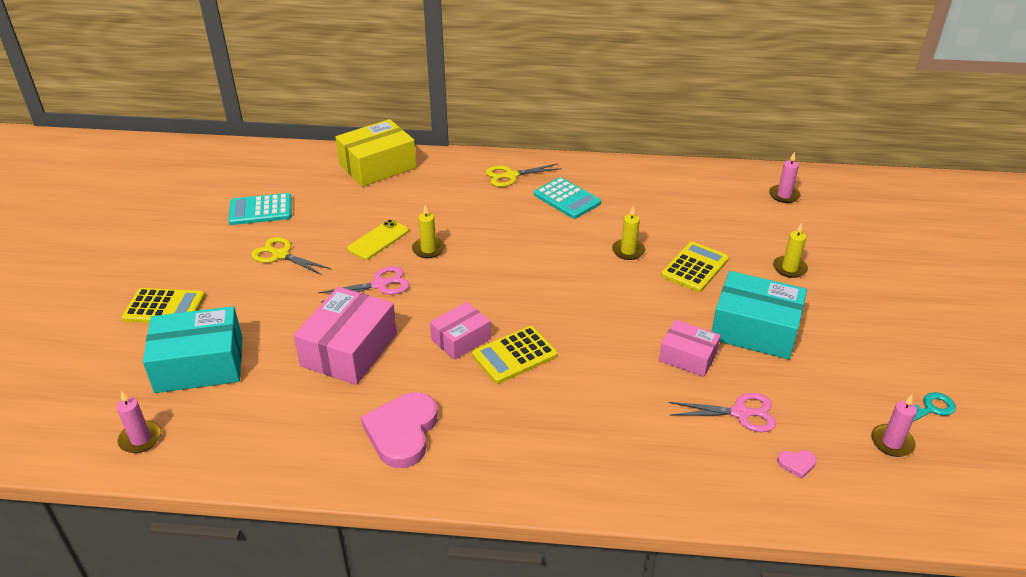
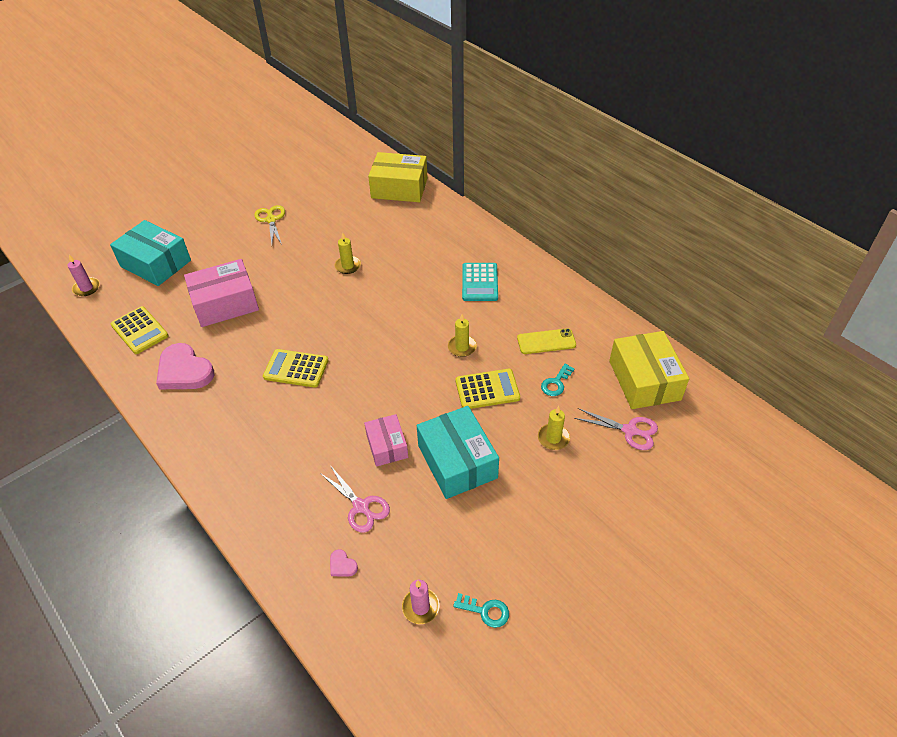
camera: 45 degrees right, 10 degrees up
(164, 307) = (182, 218): yellow calculator -> yellow calculator (140, 330)
(260, 210) = (299, 183): turquoise calculator -> none
(378, 240) = (330, 242): yellow phone -> yellow phone (546, 341)
(379, 284) = (292, 272): pink scissors -> pink scissors (629, 430)
(402, 432) = (184, 371): pink heart -> pink heart turned 105 degrees counterclockwise
(461, 339) = (284, 337): pink box -> none
(511, 176) = (469, 242): yellow scissors -> none
(733, 232) = (556, 383): none -> turquoise key
(784, 195) = (644, 380): pink candle -> yellow box

